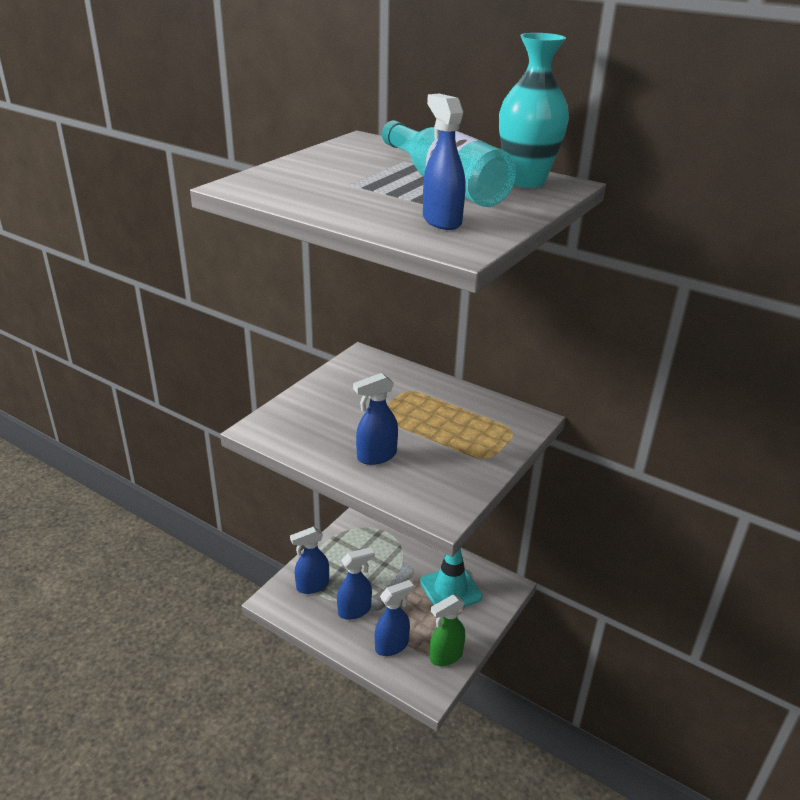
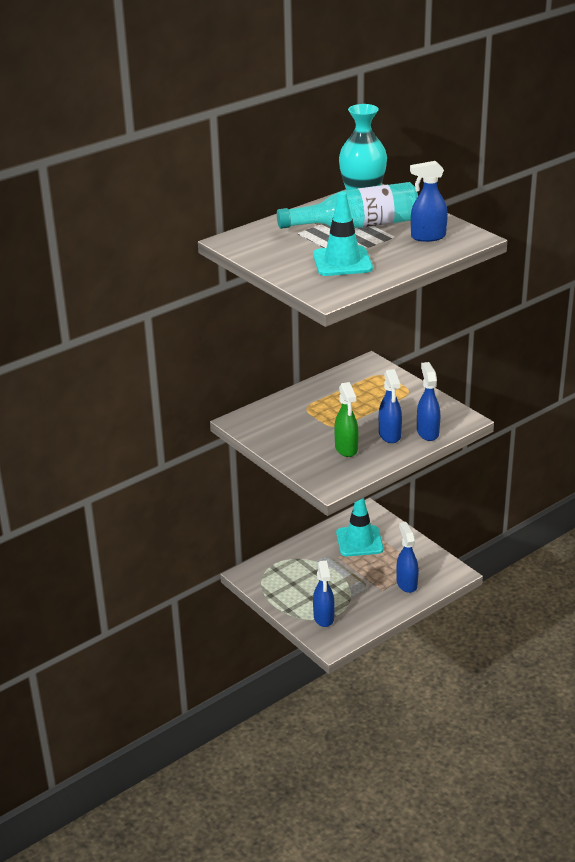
camera: 70 degrees left, 0 degrees up
(334, 185) = (342, 262): none -> turquoise traffic cone
(355, 610) = (362, 597): blue spray bottle -> blue spray bottle (427, 432)
(445, 656) = (426, 558): green spray bottle -> green spray bottle (346, 449)

